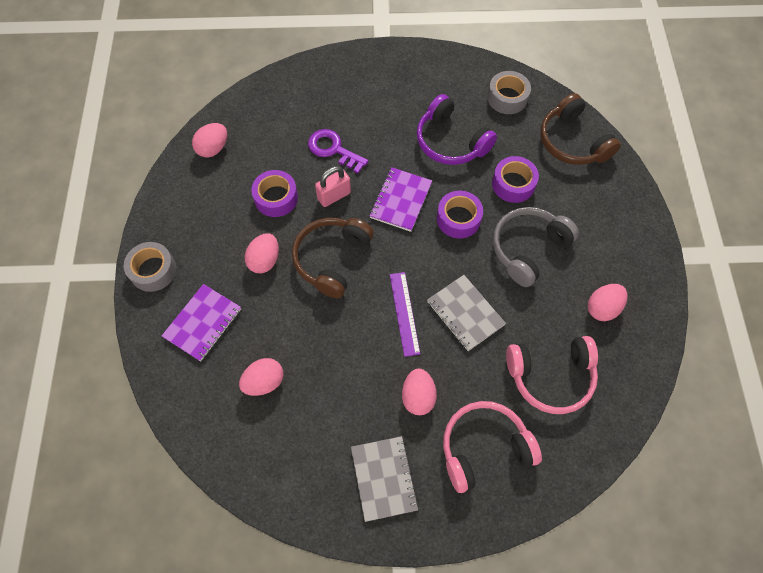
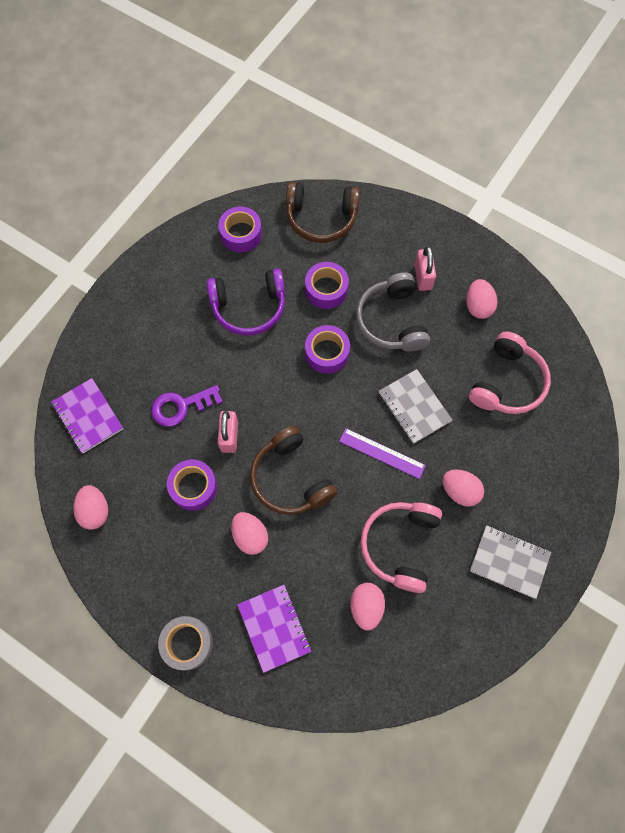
camera: 55 degrees left, 5 degrees up
(401, 200) = (276, 385): purple notebook -> purple notebook (88, 416)
(465, 313) = (414, 407): grey notebook -> grey notebook turned 60 degrees clockwise
(484, 448) = (532, 470): pink headphones -> pink headphones (400, 545)
(507, 98) = (241, 234): grey tape -> purple tape
(590, 247) = (423, 277): none -> pink padlock

